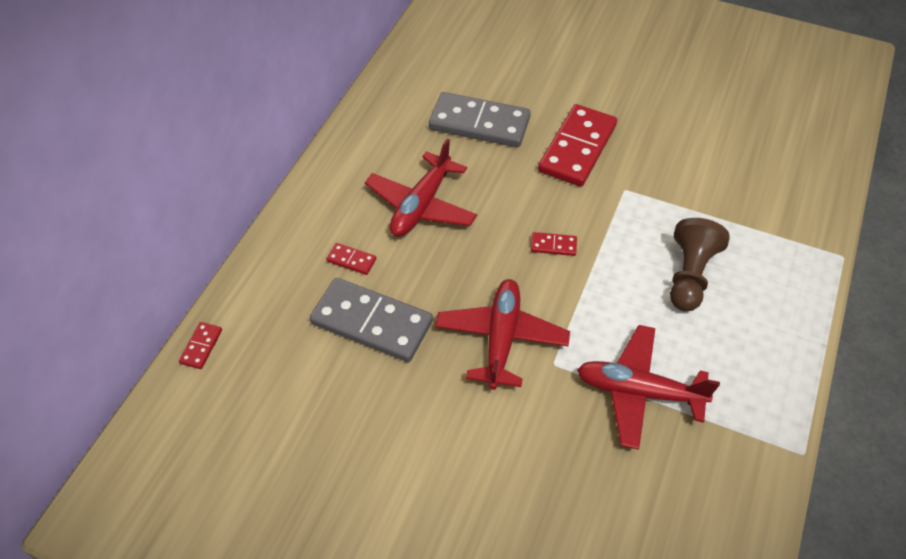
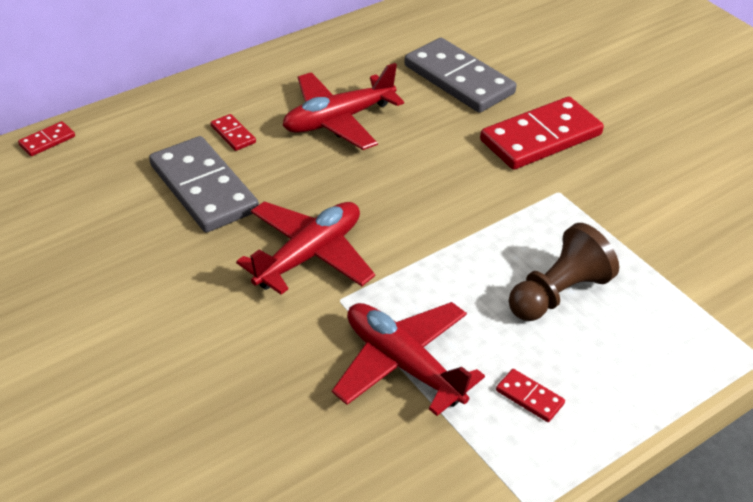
camera: 30 degrees right, 10 degrees down
(553, 245) = (436, 205): red domino -> red domino (529, 397)

